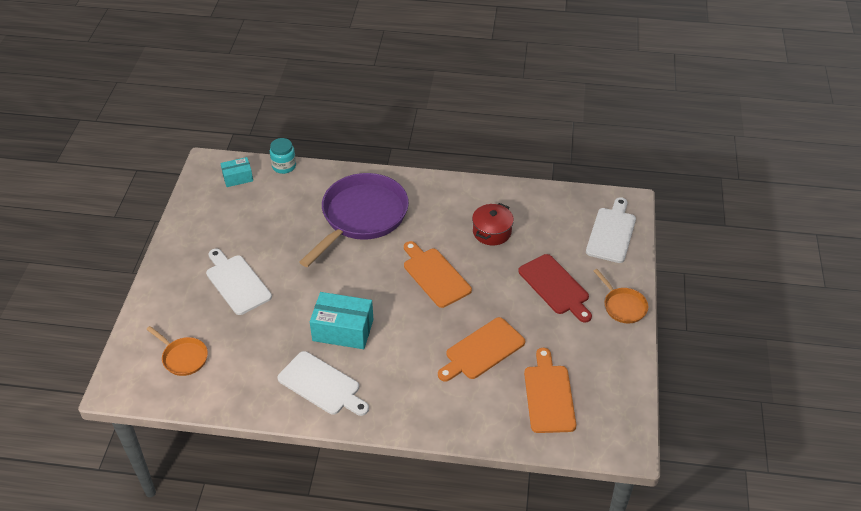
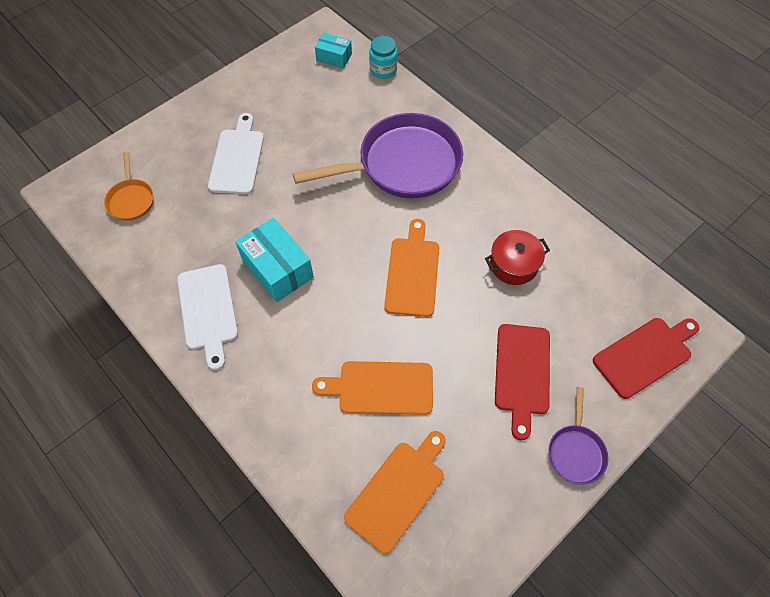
camera: 40 degrees right, 15 degrees up
(611, 233) = (645, 355): white cutting board -> red cutting board
(623, 306) = (576, 451): orange pan -> purple pan

